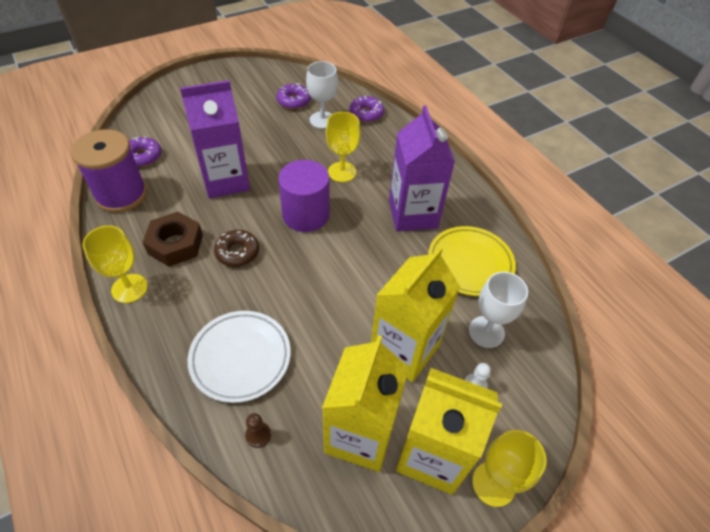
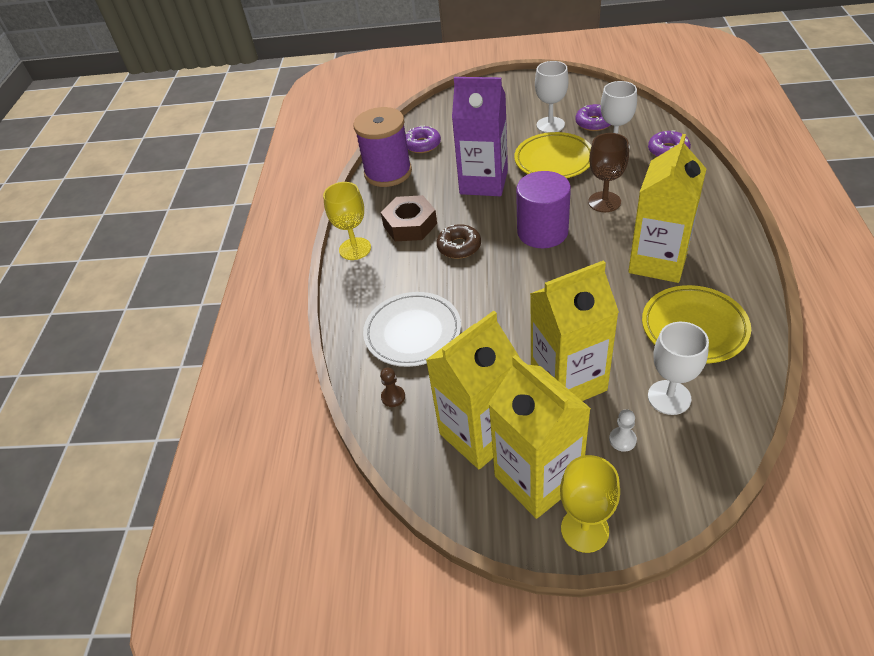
camera: 40 degrees right, 5 degrees down
(257, 110) = (550, 125): none -> white goblet
(278, 143) = (554, 160): none -> yellow plate
(342, 172) = (604, 202): yellow goblet -> brown goblet
(412, 214) = (658, 262): purple carton -> yellow carton

